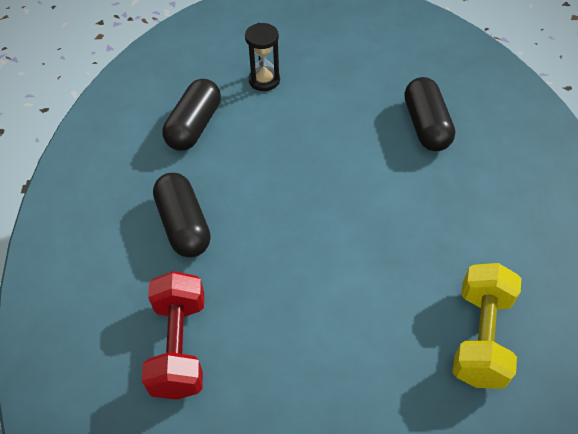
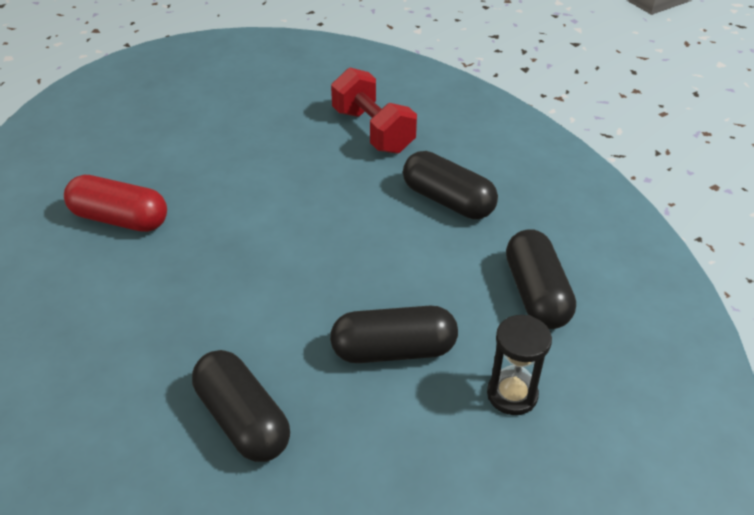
camera: 150 degrees right, 10 degrees down
(312, 128) = (393, 350): none -> black capsule
(480, 337) = (120, 219): yellow dumbbell -> red capsule

